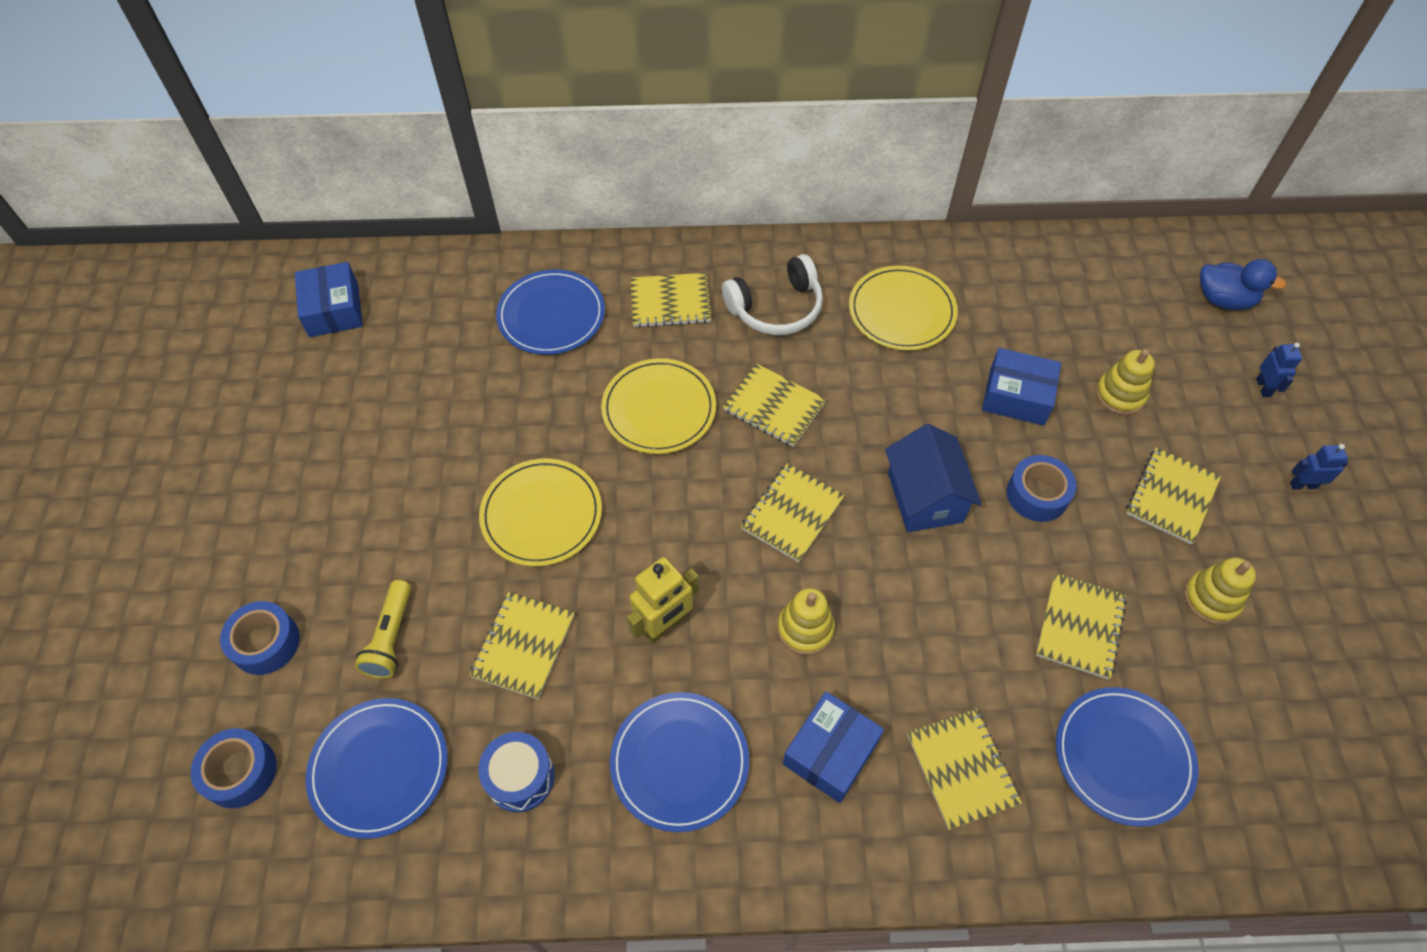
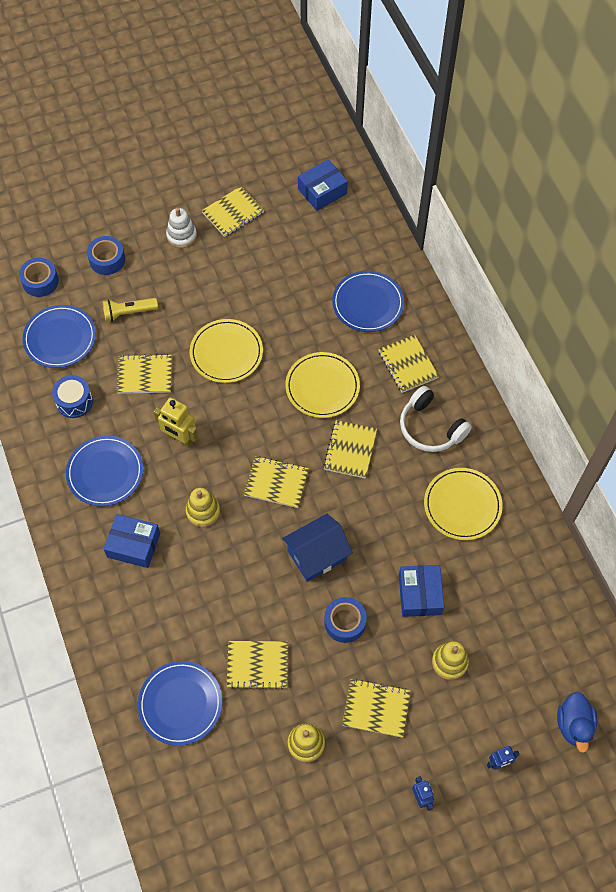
camera: 70 degrees right, 5 degrees up
(291, 515) = (181, 236): none -> white stacking toy
(962, 769) = (145, 616): yellow notebook -> yellow notebook (233, 212)

